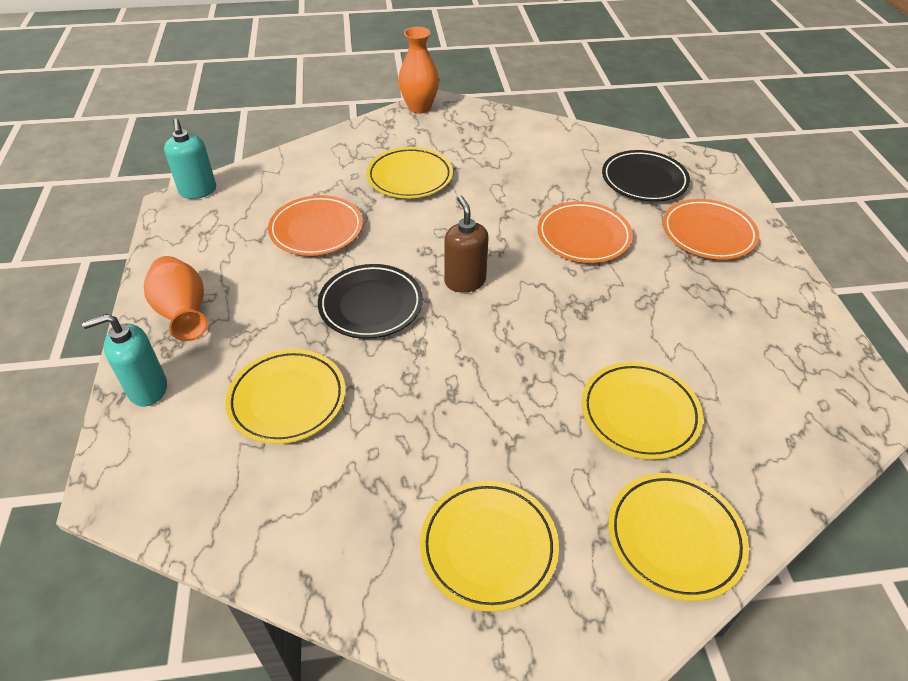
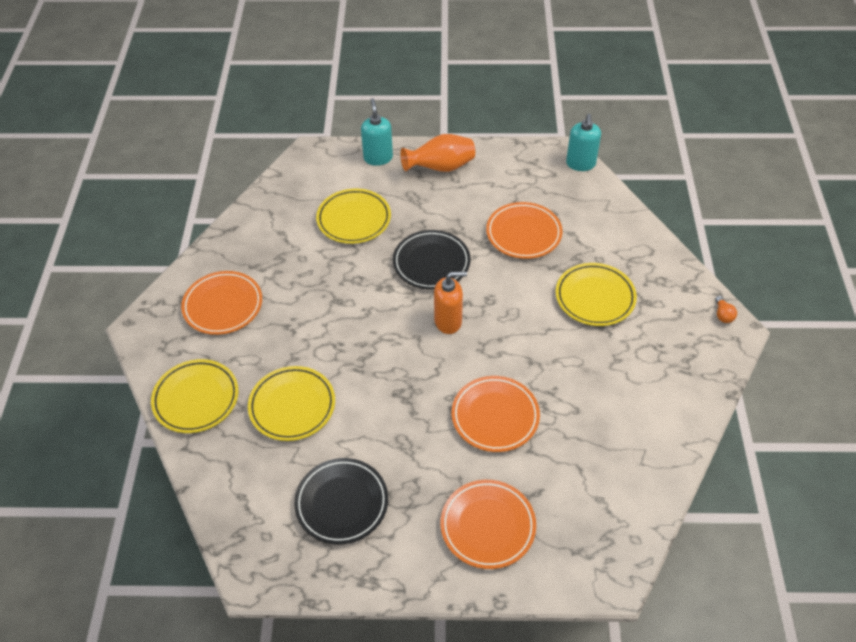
camera: 100 degrees right, 5 degrees up
(198, 191) = (580, 164): turquoise soap dispenser -> turquoise soap dispenser turned 75 degrees counterclockwise
(419, 107) = (723, 315): orange vase -> orange light bulb
(465, 281) = (448, 321): brown soap dispenser -> orange soap dispenser
(488, 547) = (223, 306): yellow plate -> orange plate
(644, 180) = (582, 493): black plate -> black plate (342, 503)

